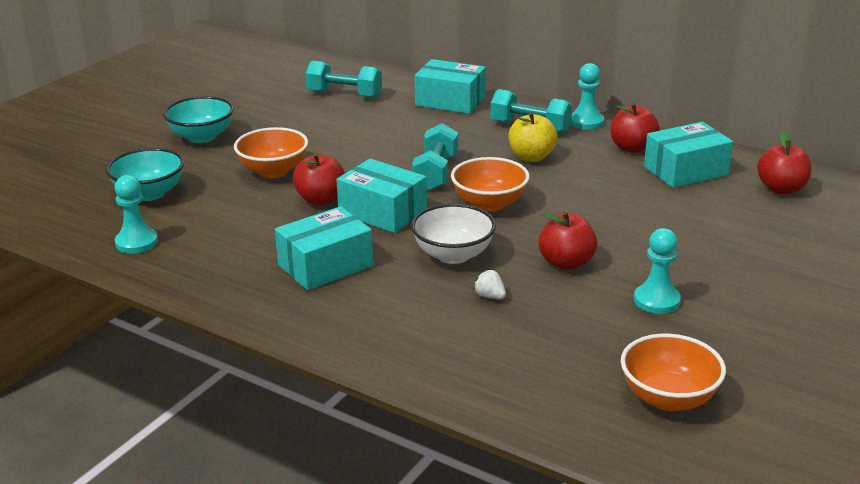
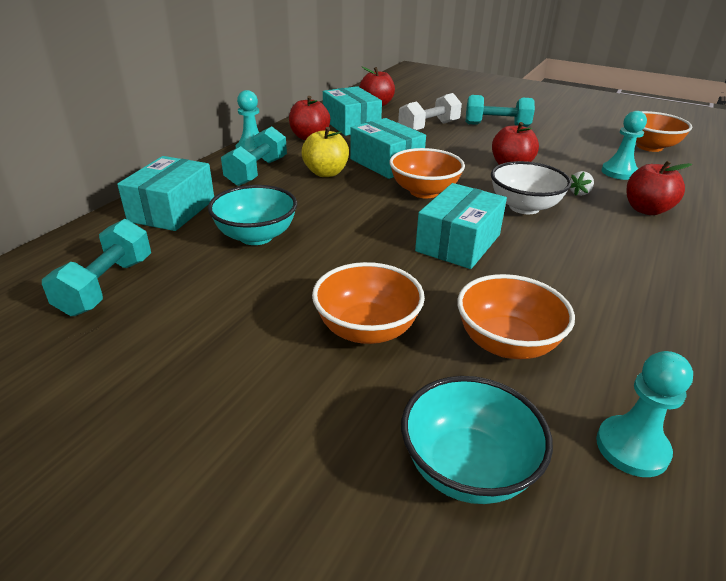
camera: 95 degrees left, 5 degrees up
(201, 137) = (230, 434): turquoise bowl -> turquoise bowl (256, 236)
(242, 217) = (506, 343): none -> orange bowl
(320, 199) = (441, 284): red apple -> red apple (646, 210)
(325, 265) = (584, 270): turquoise box -> turquoise box (386, 163)
(436, 173) = (362, 216): turquoise dumbbell -> turquoise dumbbell (497, 125)
(656, 301) = (544, 143): turquoise pawn -> turquoise pawn (619, 172)
(694, 220) = (429, 127): none -> white dumbbell

